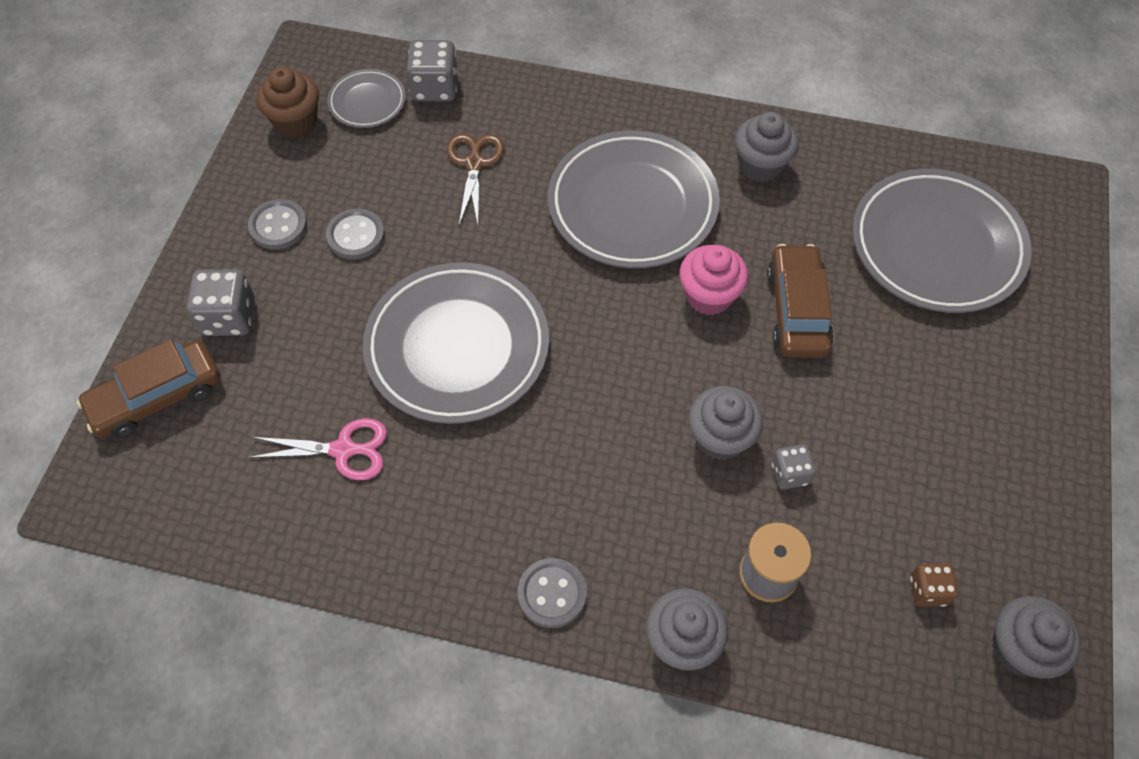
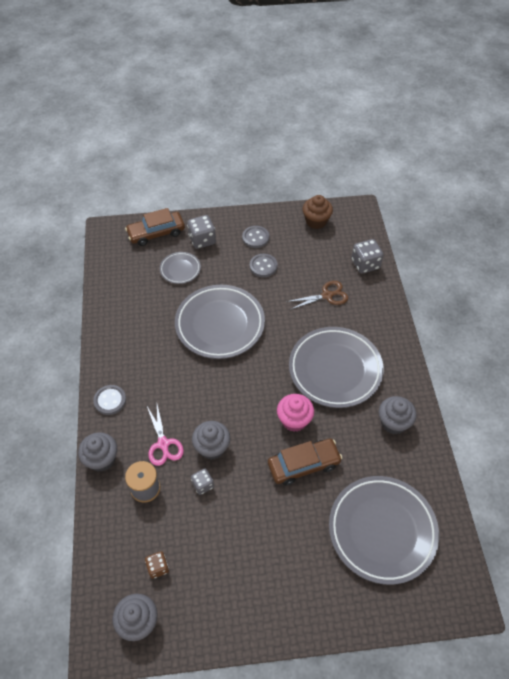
camera: 70 degrees right, 5 degrees down
(157, 397) = (156, 233): brown car -> brown car turned 60 degrees counterclockwise
(343, 450) = (153, 302): pink scissors -> pink scissors (163, 444)
(367, 102) = (341, 242): grey plate -> grey plate (180, 269)

